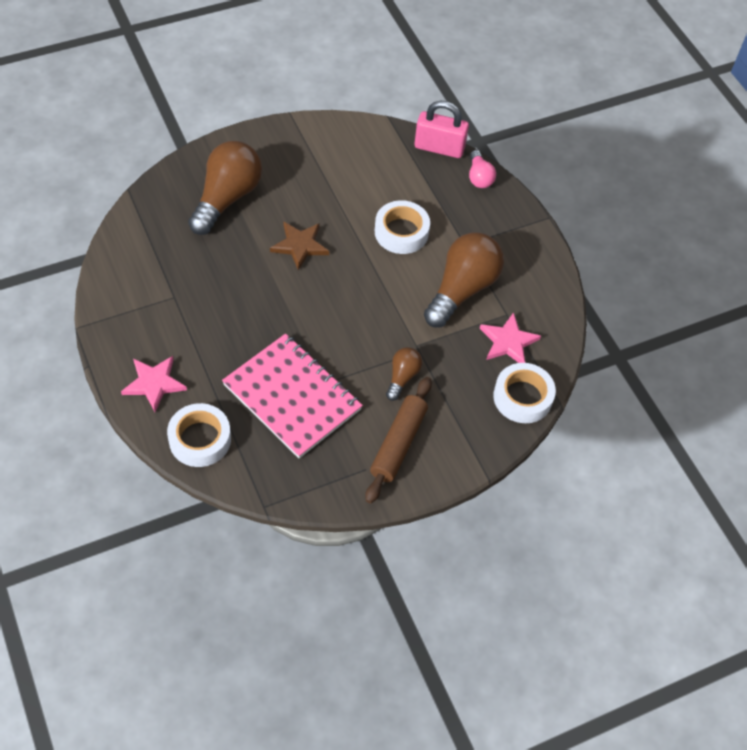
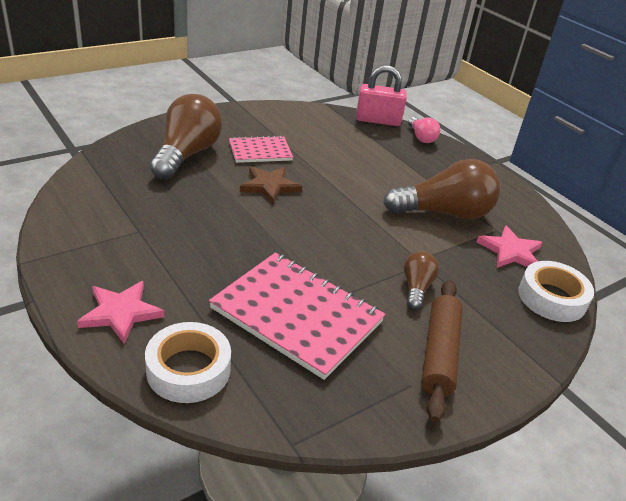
camera: 10 degrees left, 20 degrees down
(300, 195) = (260, 151): none -> pink notebook
(401, 232) = (367, 174): white tape -> none
(462, 289) = (444, 213): brown light bulb -> brown light bulb turned 60 degrees clockwise

